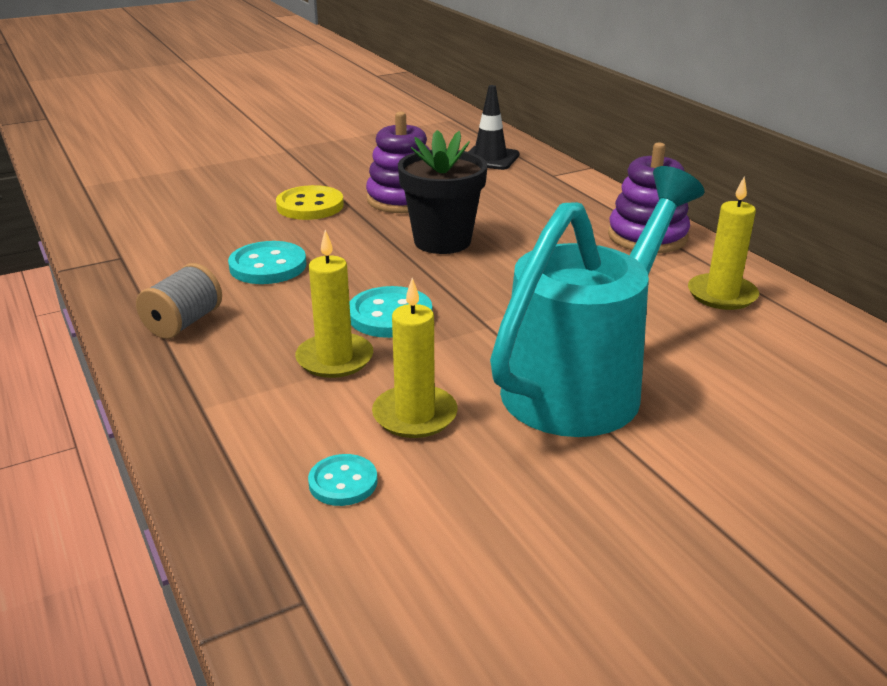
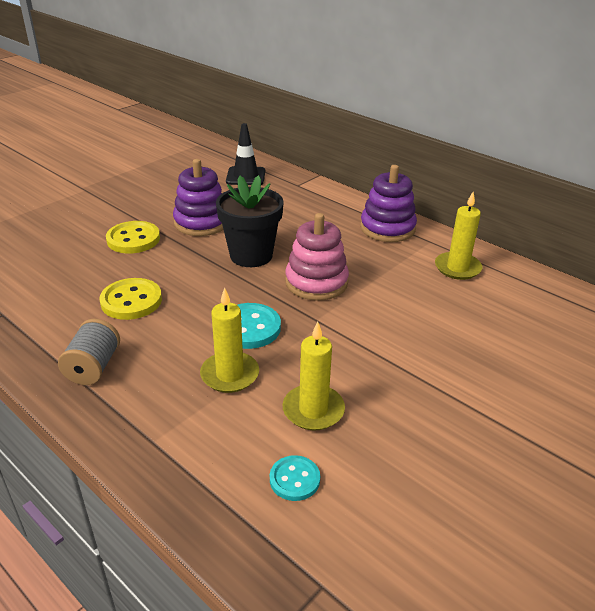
camera: 20 degrees left, 5 degrees up
(268, 266) = (131, 301): turquoise button -> yellow button
(509, 281) = (316, 282): none -> pink stacking toy
(583, 383) = (409, 357): turquoise watering can -> none

